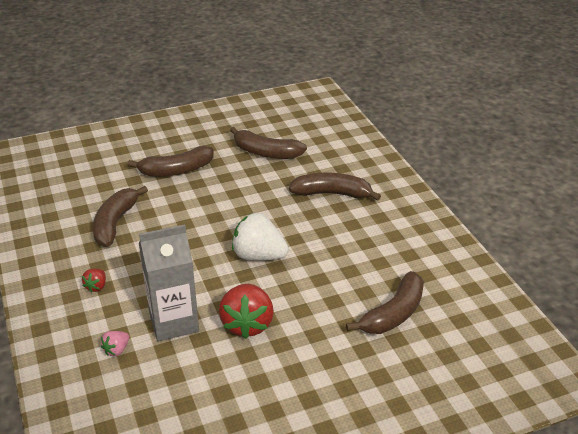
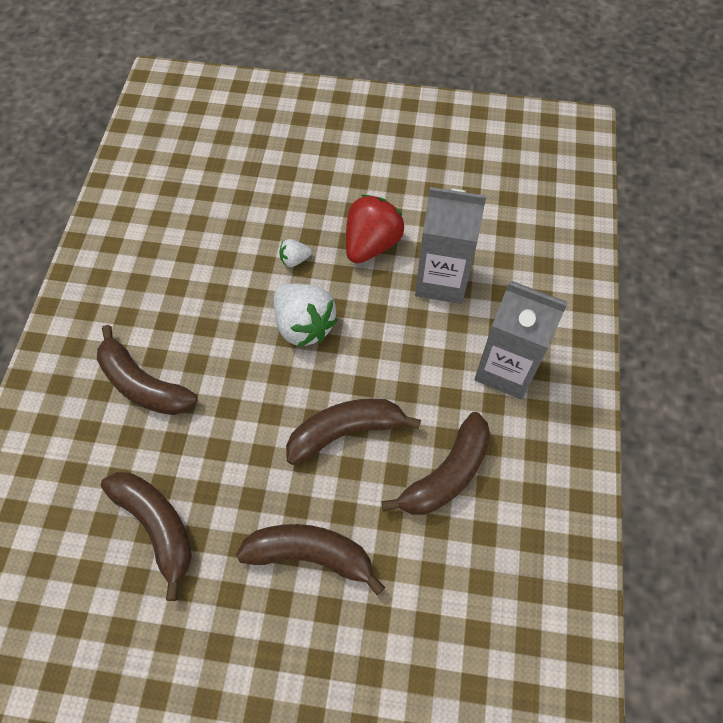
camera: 150 degrees left, 25 degrees up
(96, 286) = (506, 369): red strawberry -> grey carton
(116, 350) = (511, 274): pink strawberry -> none
(299, 290) = (295, 260): none -> white strawberry
(393, 314) = (230, 192): brown banana -> brown banana (345, 432)

